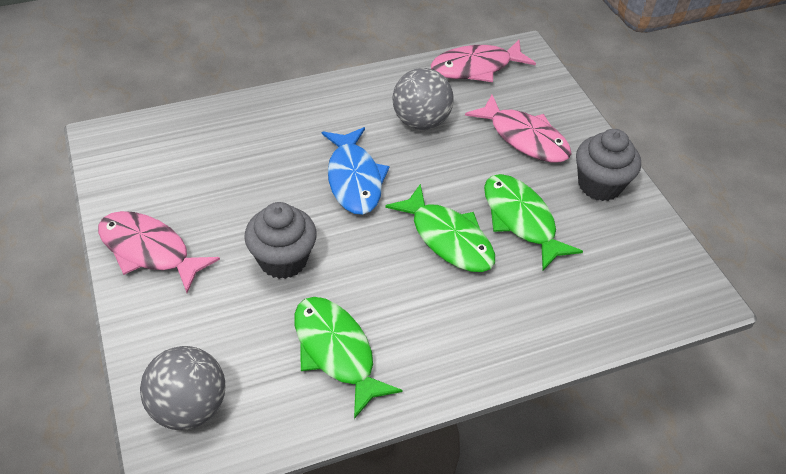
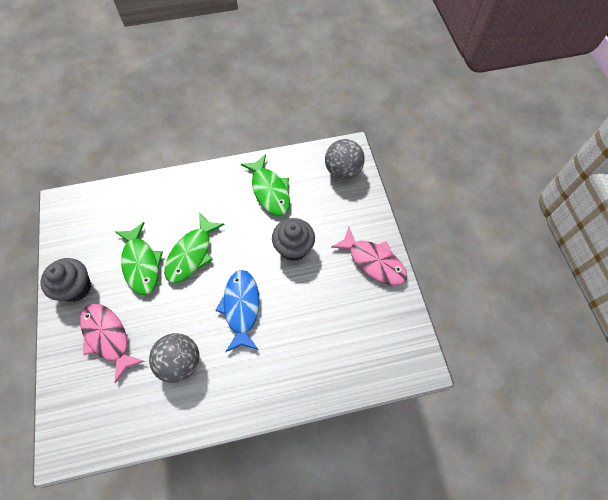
camera: 170 degrees left, 15 degrees up
(448, 239) = (191, 254): green fish -> green fish turned 120 degrees counterclockwise
(476, 67) = (113, 428): pink fish -> none

